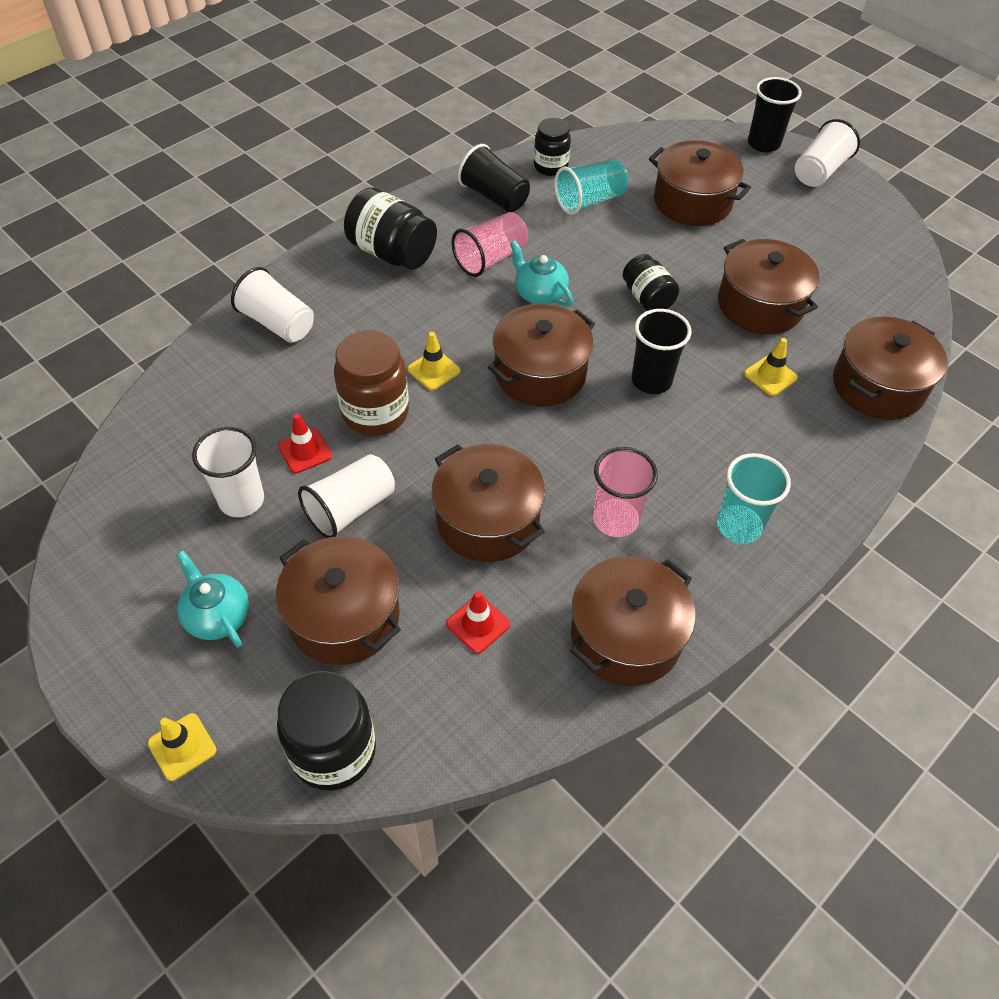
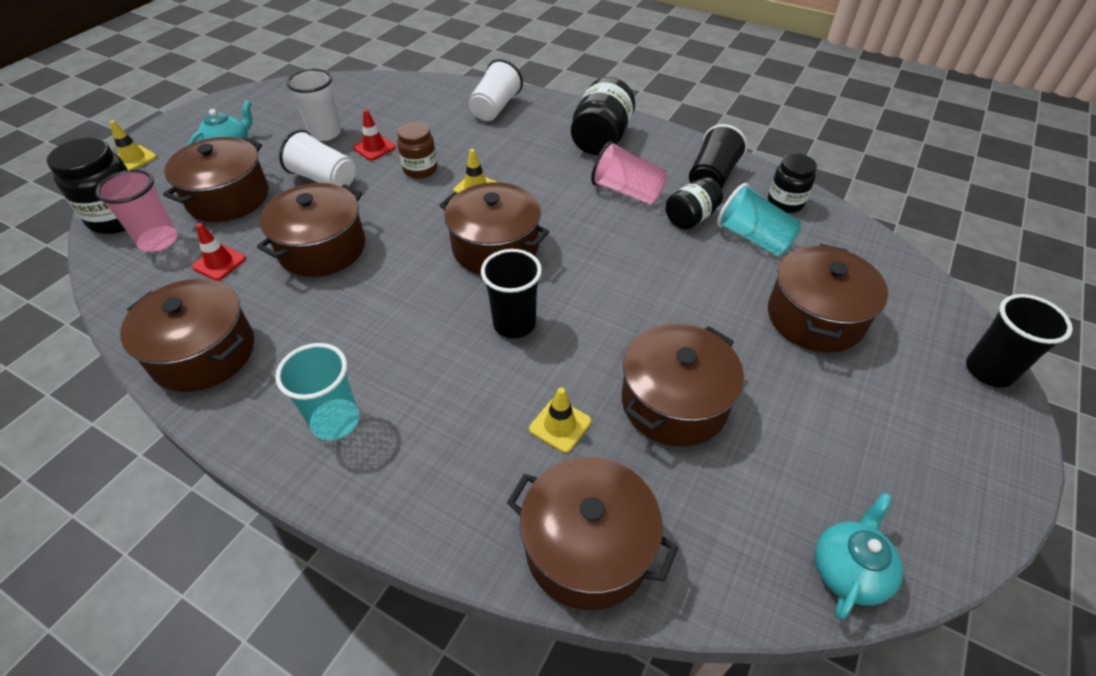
camera: 75 degrees right, 5 degrees down
(375, 413) = (420, 169): brown jar -> brown jar, size x0.64
(539, 293) = (597, 228): turquoise teapot -> turquoise teapot (848, 569)
(615, 519) = (332, 325): pink cup -> pink cup (158, 240)
(647, 298) = (631, 303): black jar -> black jar (690, 218)
(819, 171) = (985, 440): white cup -> none

